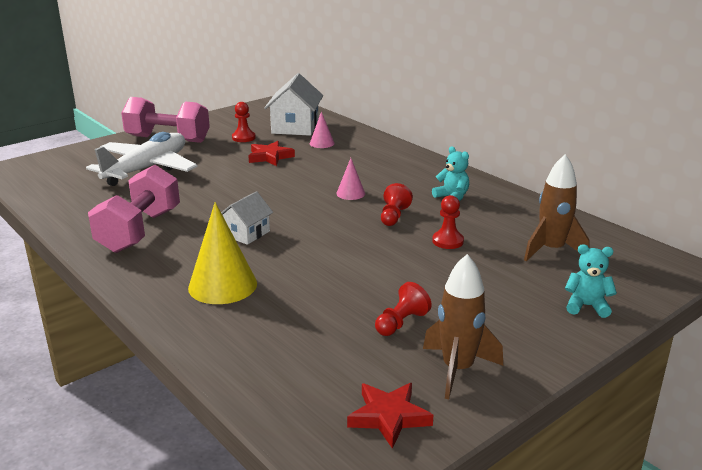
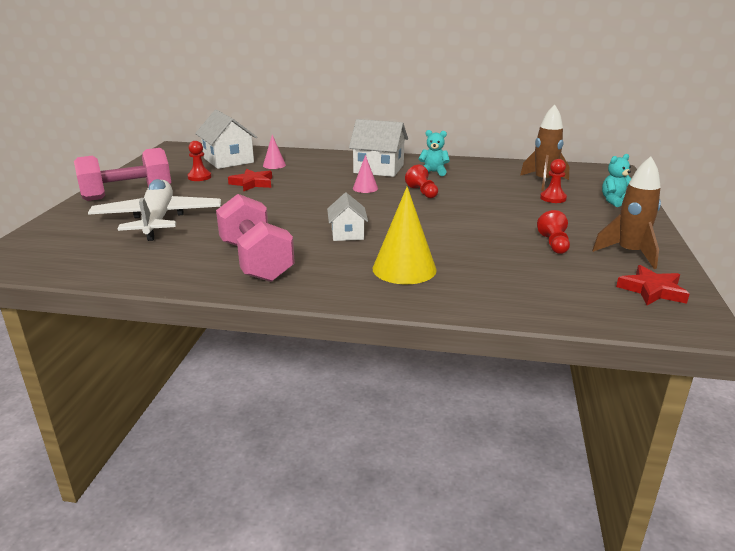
camera: 40 degrees left, 0 degrees up
(405, 176) = (379, 169): none -> white house
(447, 241) = (483, 195): red pawn -> red pawn (553, 198)

